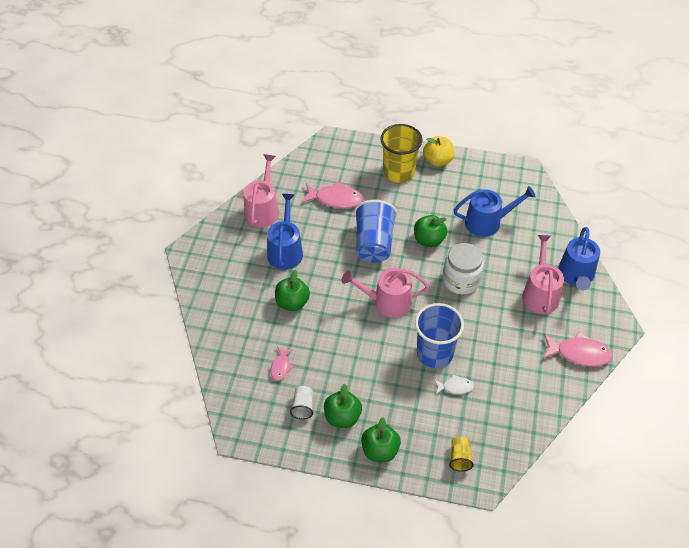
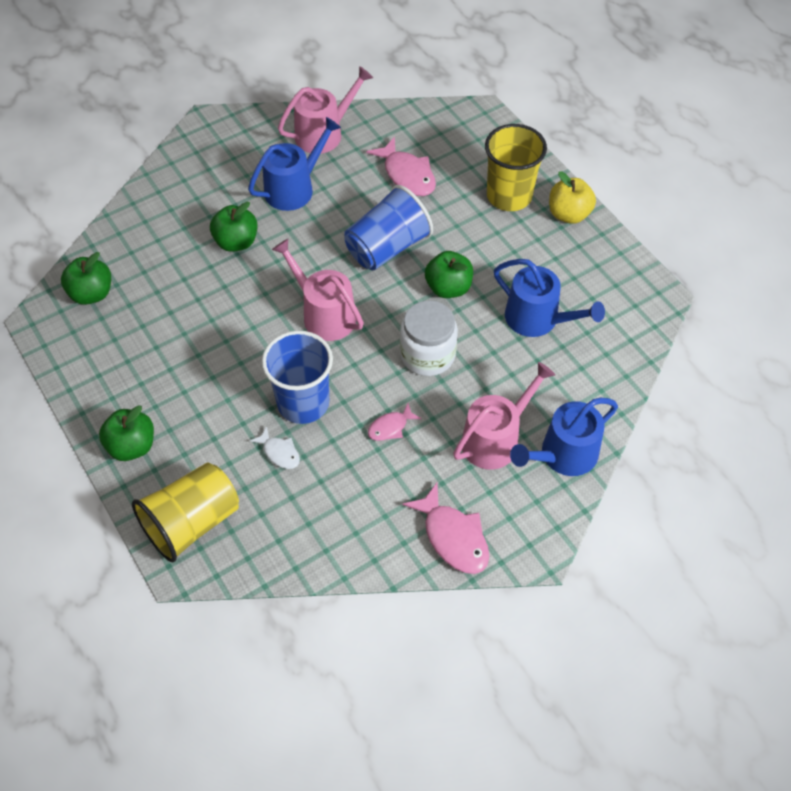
camera: 45 degrees right, 5 degrees up
(281, 367) = (150, 292): pink fish -> pink fish (390, 427)
(303, 407) = (121, 344): white cup -> none
(342, 417) = (141, 385): green apple -> green apple (92, 293)
(460, 458) = (192, 523): yellow cup -> yellow cup, size x2.12

